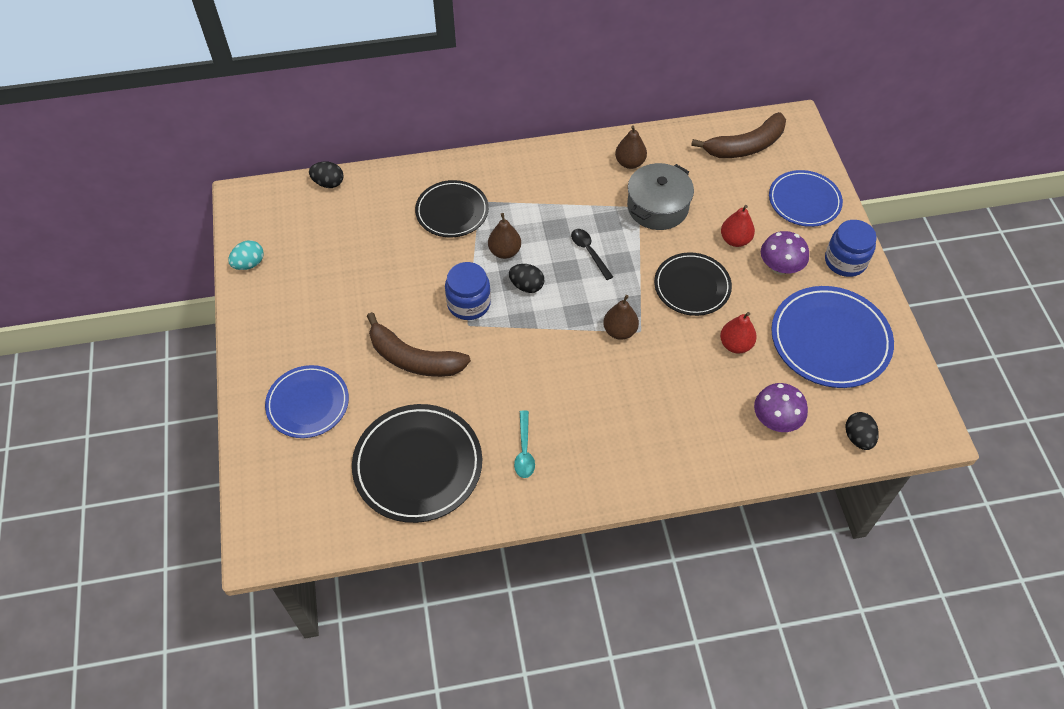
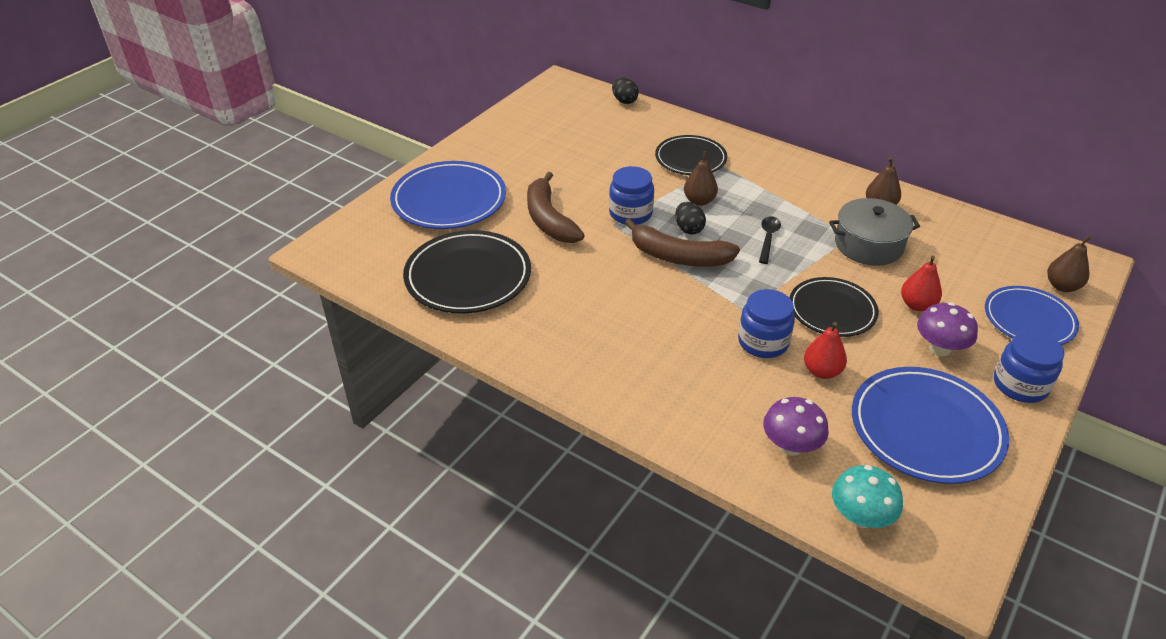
camera: 45 degrees right, 15 degrees down
(249, 264) = (516, 113): turquoise egg -> none
(308, 403) = (449, 200): blue plate -> blue plate, size x1.51
(524, 450) = (551, 319): turquoise spoon -> none
(620, 331) = (727, 299): brown pear -> brown pear (1062, 286)
(679, 350) = (763, 342): none -> blue jar
(745, 146) = (1012, 252): brown banana -> brown banana (678, 257)
(858, 438) = (860, 517): black egg -> turquoise mushroom

